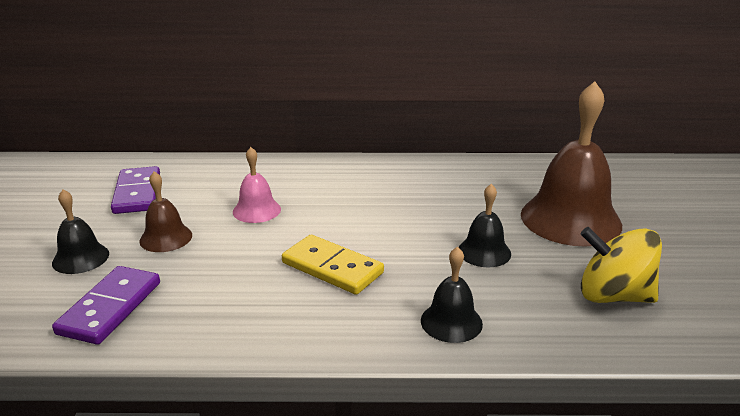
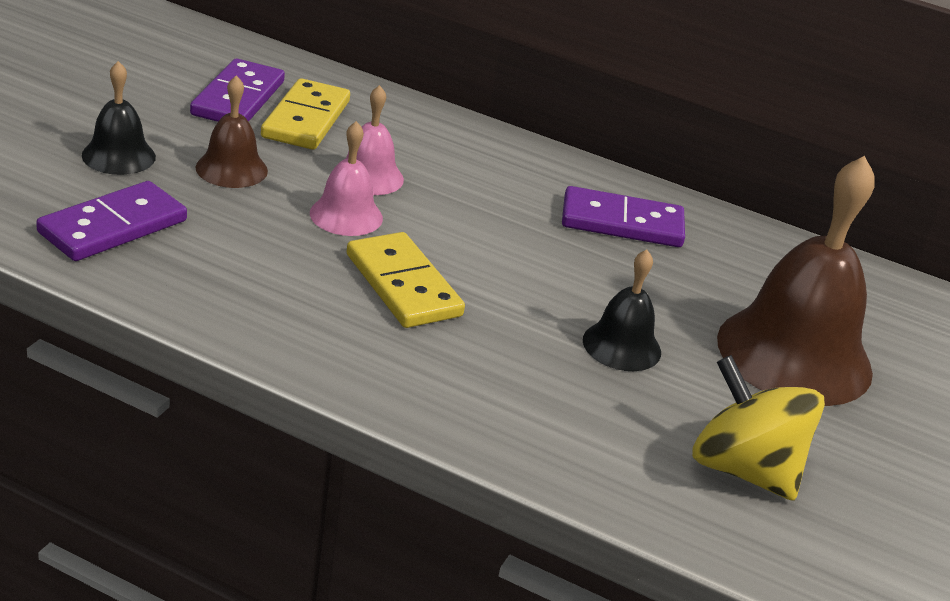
camera: 20 degrees right, 5 degrees up
(190, 191) = (306, 119): none -> yellow domino
(262, 239) = (346, 215): none -> pink bell
(419, 183) = (622, 222): none -> purple domino
(451, 322) = (493, 407): black bell -> none

